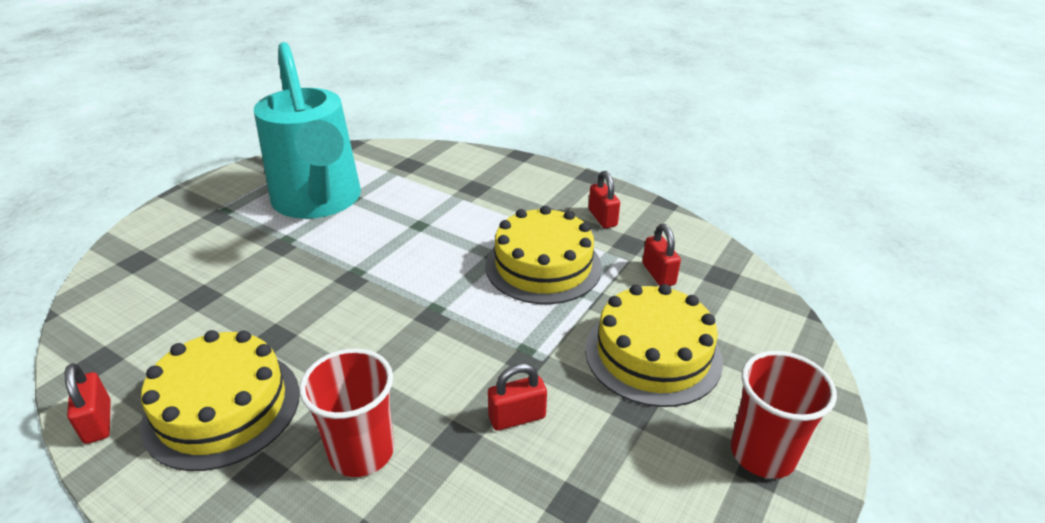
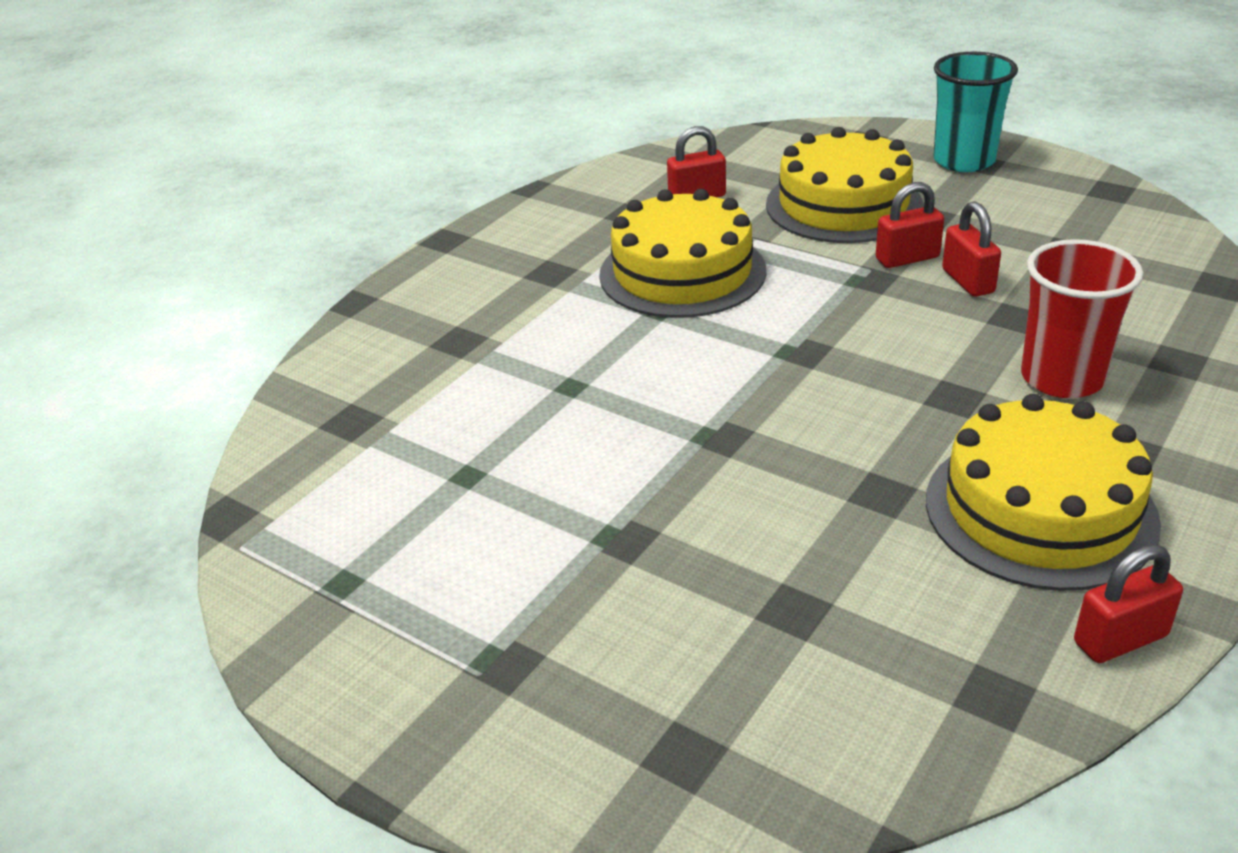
camera: 85 degrees left, 0 degrees up
(319, 202) = (474, 518): turquoise watering can -> none
(602, 218) = (566, 230): red padlock -> red padlock (907, 258)
(762, 453) = (964, 161): red cup -> turquoise cup

